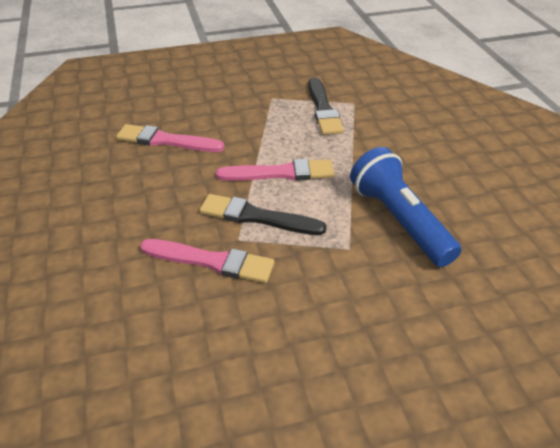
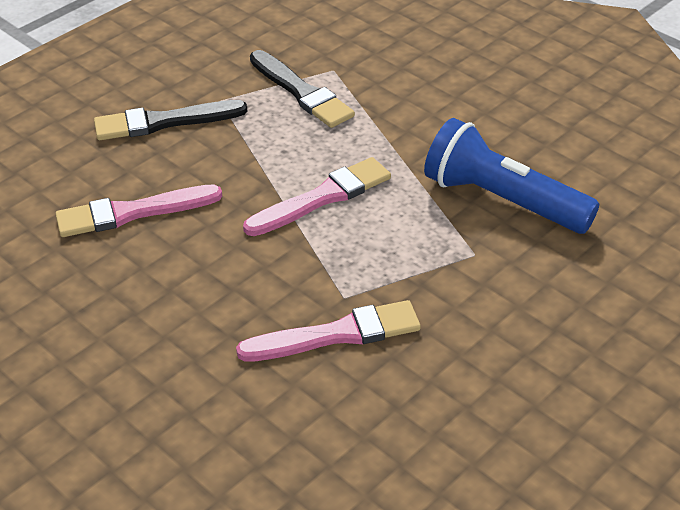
camera: 30 degrees left, 0 degrees up
(257, 217) = (343, 262): black brush -> black brush (165, 122)

